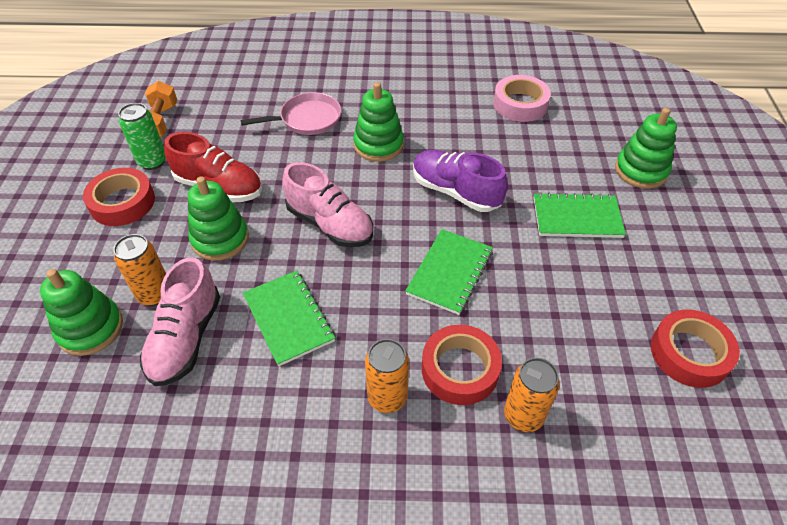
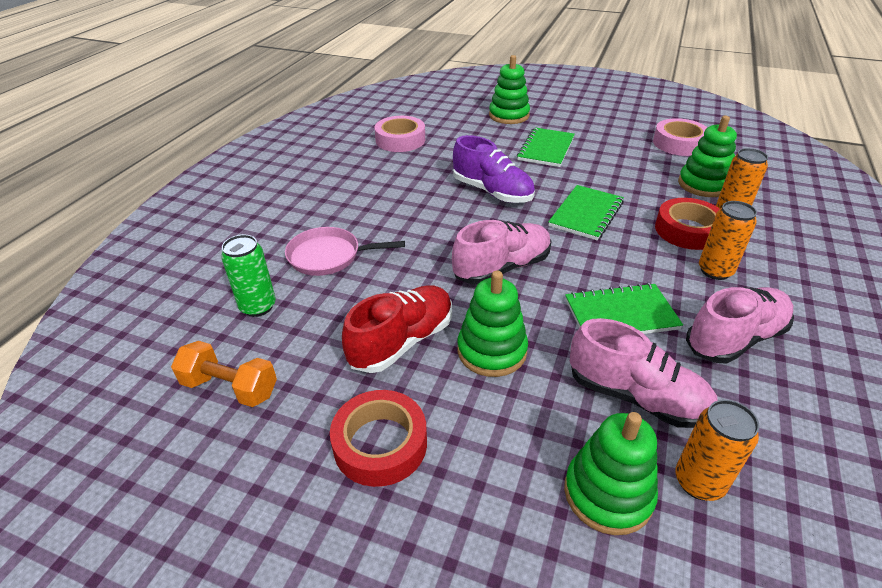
camera: 70 degrees left, 10 degrees down
(152, 162) = (312, 403): green can -> green can (258, 306)
(155, 294) = (563, 420): orange can -> orange can (699, 482)
(277, 414) = (734, 338): none -> pink shoe
(307, 119) = (328, 256): pink pan -> pink pan turned 90 degrees counterclockwise
(378, 145) = (404, 219): green stacking toy -> green stacking toy (703, 184)
(450, 272) = (586, 214): green notebook -> green notebook turned 75 degrees clockwise
(455, 192) = (492, 192): purple shoe -> purple shoe turned 105 degrees counterclockwise
(689, 353) = (679, 143): red tape -> pink tape

